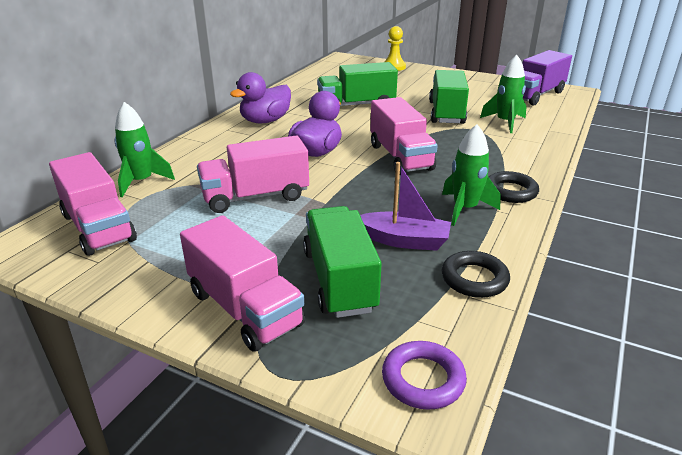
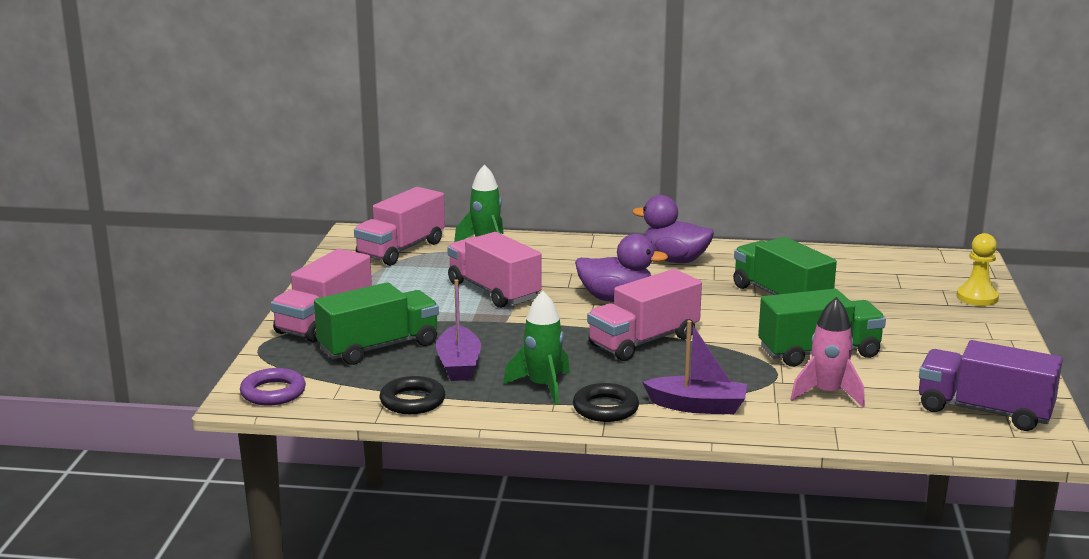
camera: 70 degrees right, 10 degrees down
(505, 122) = (827, 394): green rocket -> pink rocket
(514, 160) = (697, 406): none -> purple boat

